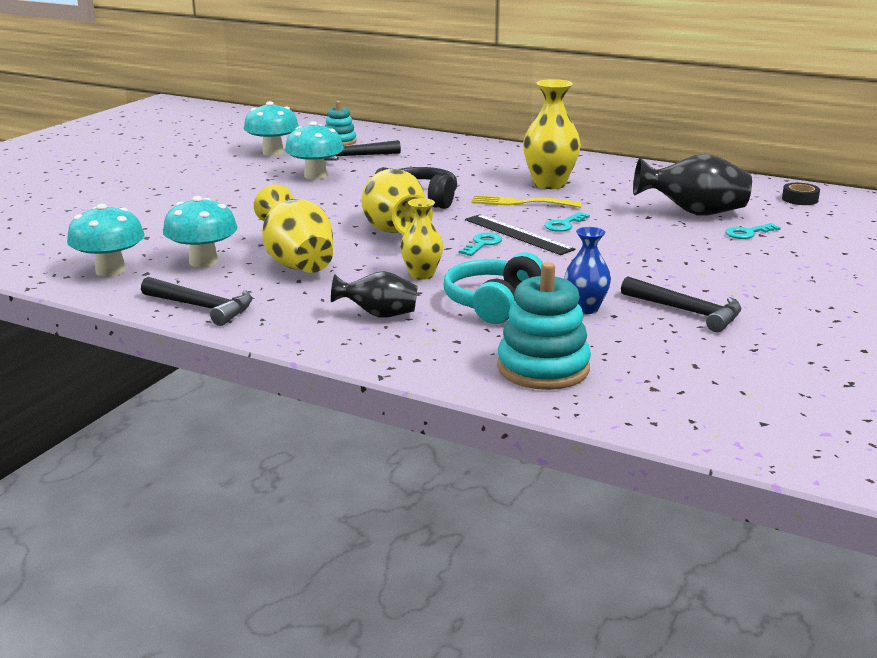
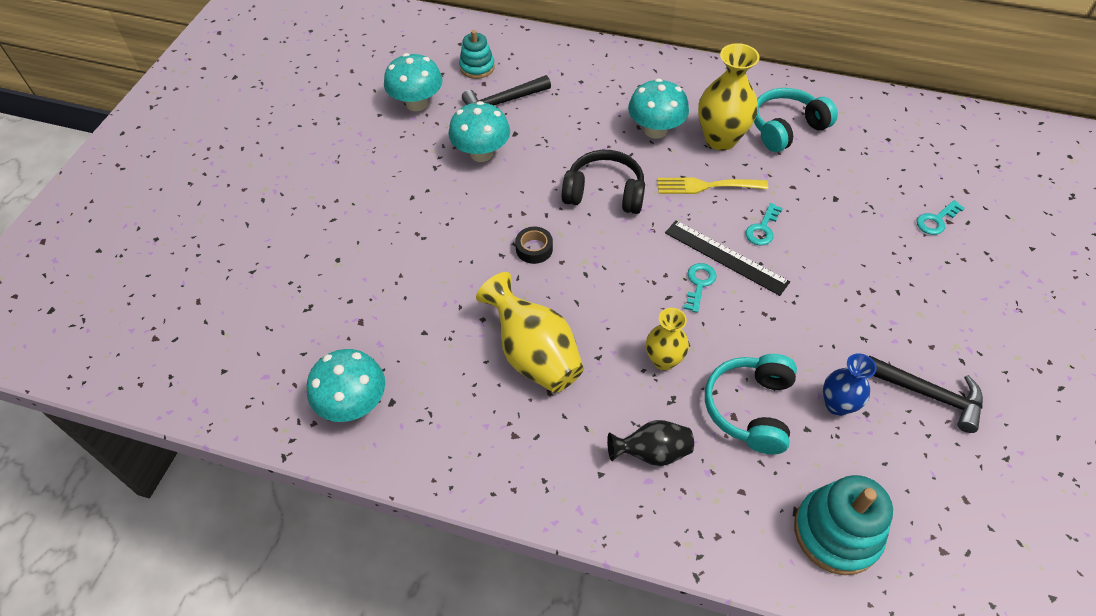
camera: 10 degrees left, 30 degrees up
(202, 307) = (477, 467): black hammer -> none
(203, 262) = (440, 368): turquoise mushroom -> turquoise mushroom (655, 130)
(395, 232) = (607, 272): yellow vase -> none
(619, 183) = (786, 128): none -> turquoise headphones
(694, 213) = (875, 184): black vase -> none
(800, 199) = (963, 139): black tape -> black tape (534, 249)

